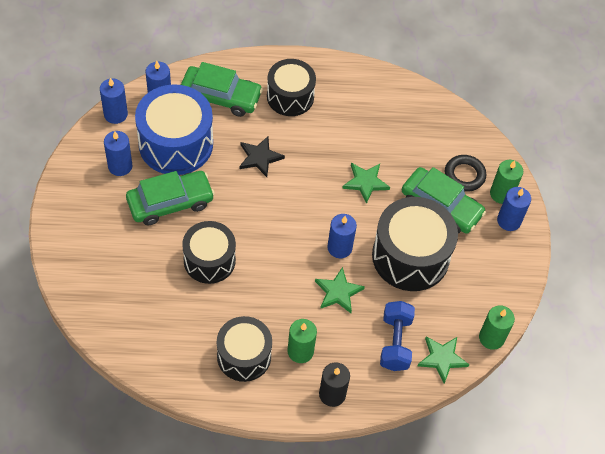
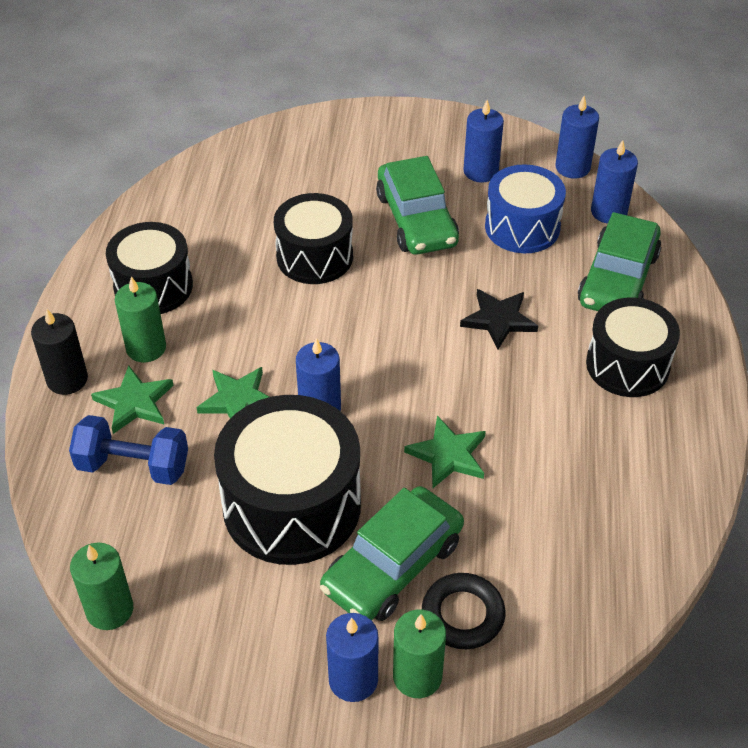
camera: 100 degrees right, 10 degrees down
(176, 144) = (522, 227): blue drum -> blue drum, size x0.66
(442, 358) = (89, 528): green star -> green star (134, 402)

